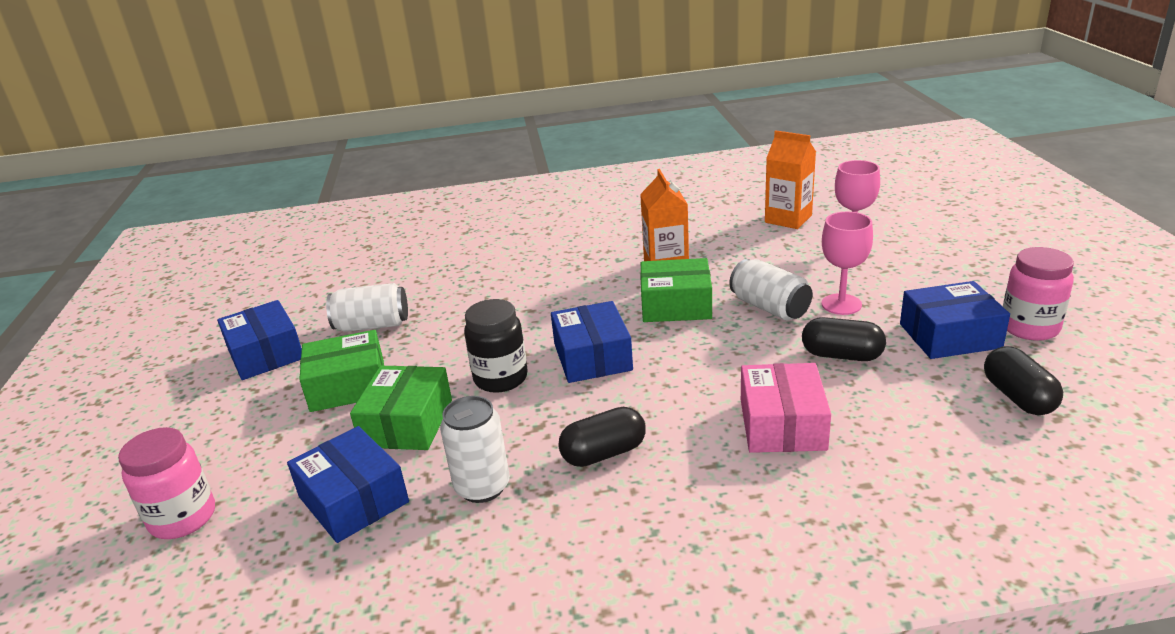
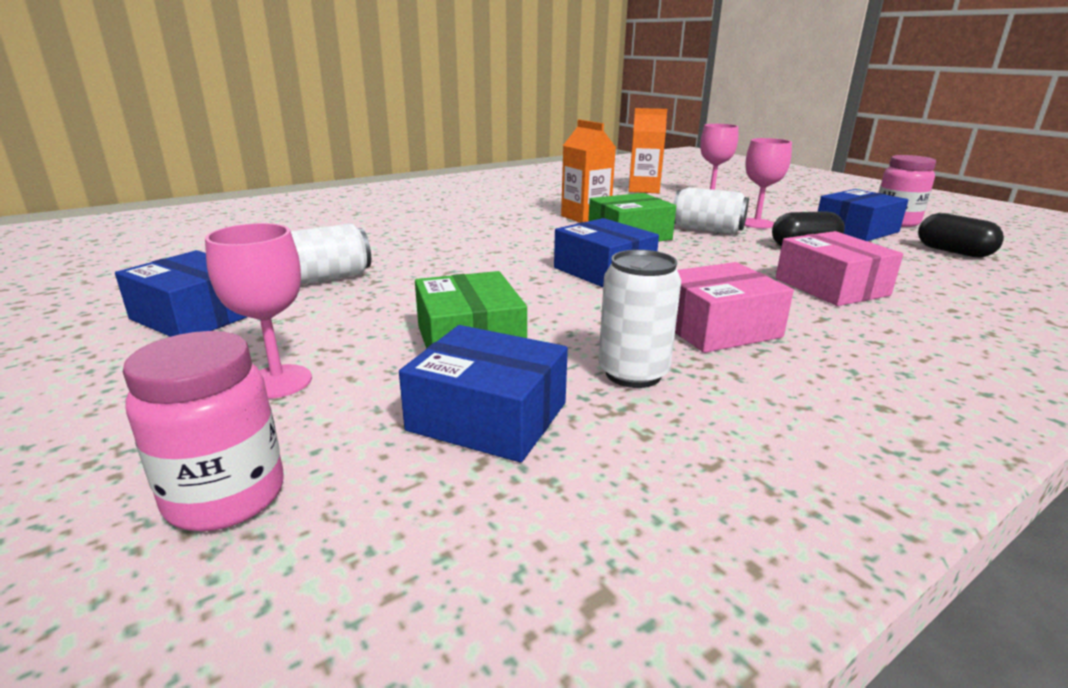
camera: 30 degrees left, 5 degrees down
(266, 433) = (278, 381): none -> pink goblet
(348, 386) = (351, 325): green box -> none
(501, 378) = (532, 295): black jar -> none
(604, 453) = (717, 328): black capsule -> pink box

